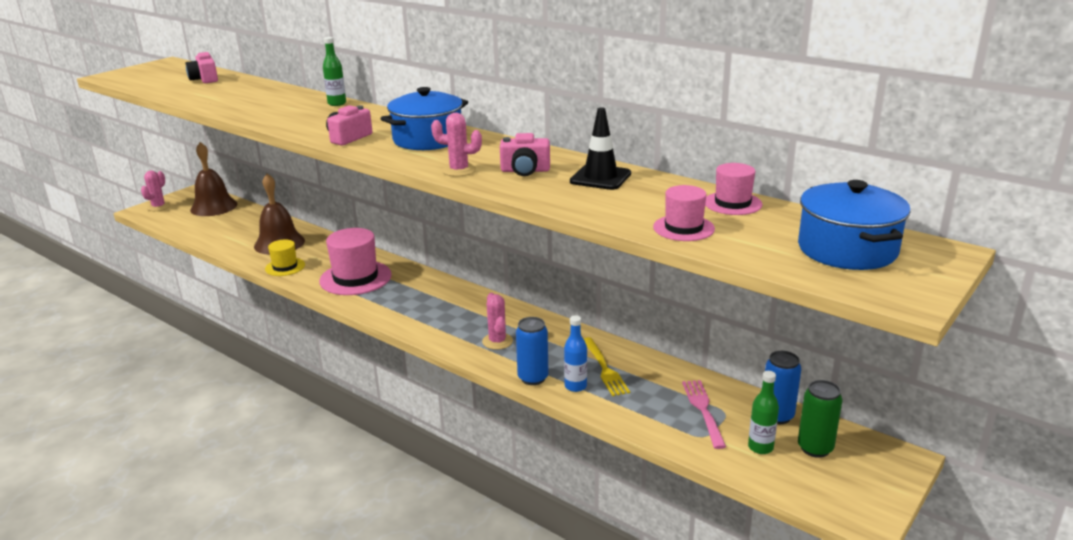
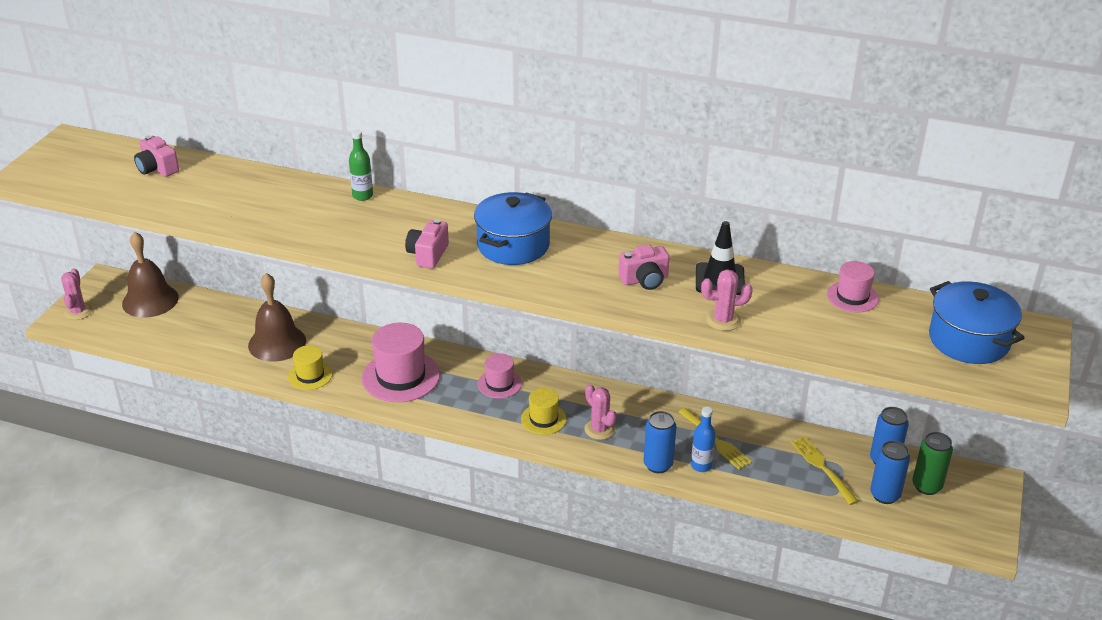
camera: 20 degrees left, 10 degrees up
(452, 325) = (543, 419): none -> yellow hat
(459, 170) = (582, 289): pink cactus -> pink cactus (723, 320)
(683, 228) = (831, 336): pink hat -> pink hat (499, 384)
(703, 410) = (822, 468): pink fork -> yellow fork
(760, 447) = (884, 495): green bottle -> blue can

